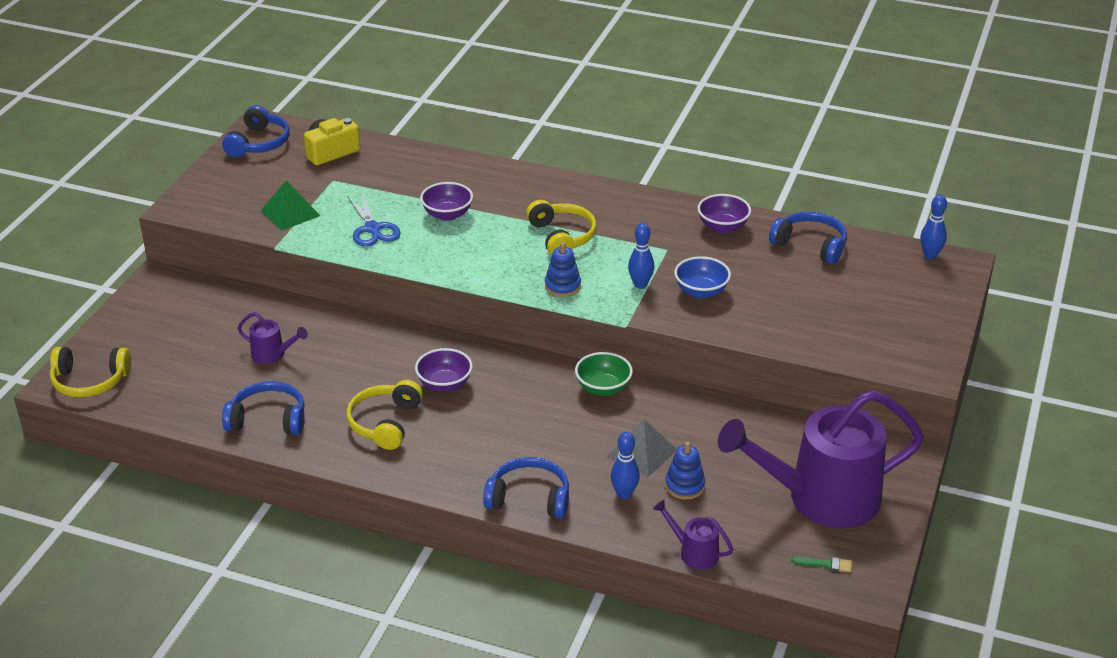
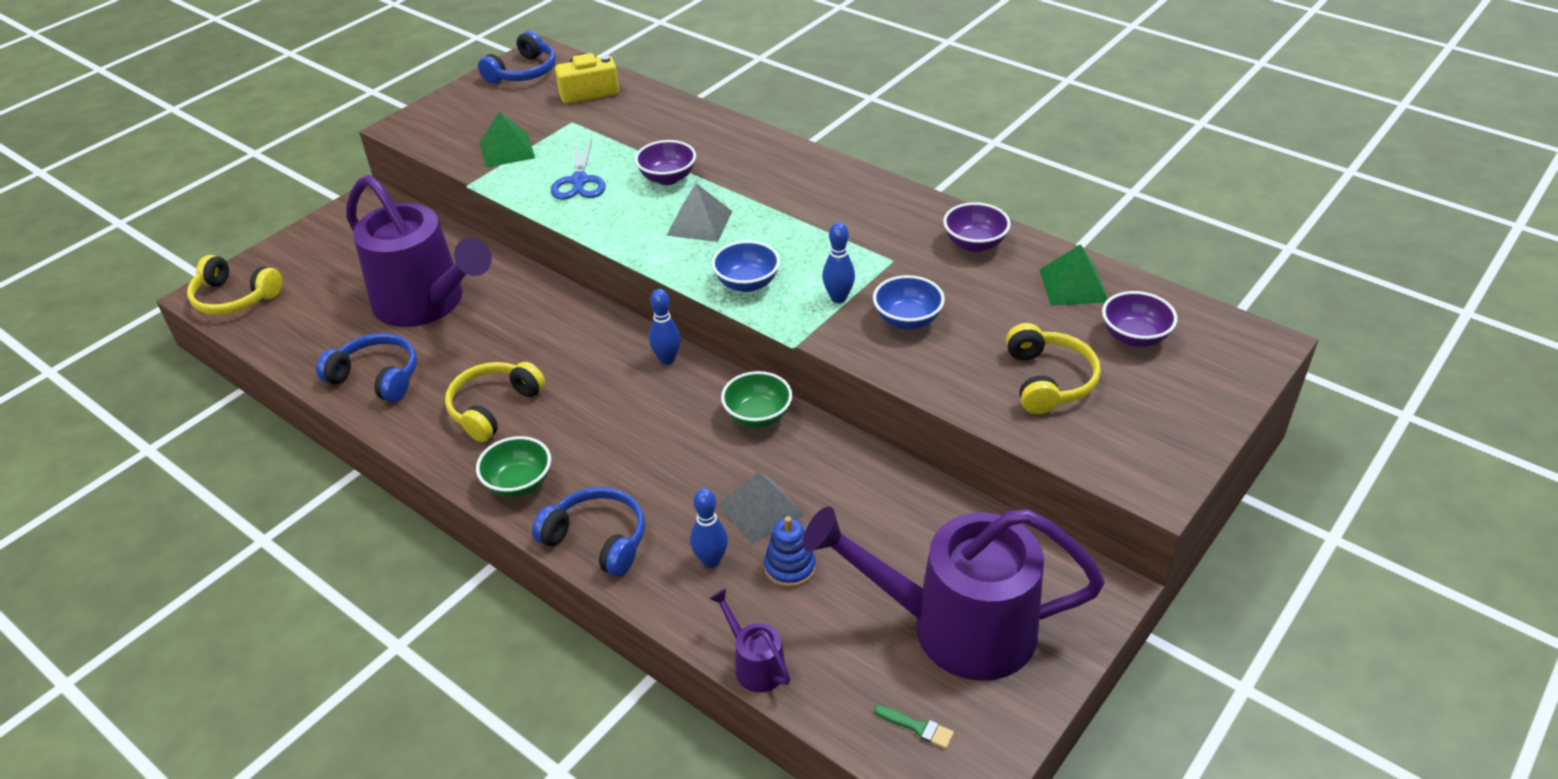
camera: 20 degrees right, 5 degrees up
(273, 354) = (427, 303): purple watering can -> purple watering can, size x2.44
(442, 473) = (519, 484): none -> green bowl
(444, 384) = (583, 374): purple bowl -> purple bowl (1134, 337)
(496, 246) = (699, 223): none -> grey pyramid
(562, 237) = (779, 224): yellow headphones -> yellow headphones (1048, 380)
(562, 286) = (747, 283): blue stacking toy -> blue bowl
(810, 245) = (1073, 285): blue headphones -> green pyramid
(930, 255) = (1226, 326): blue bowling pin -> blue bowling pin (667, 359)

